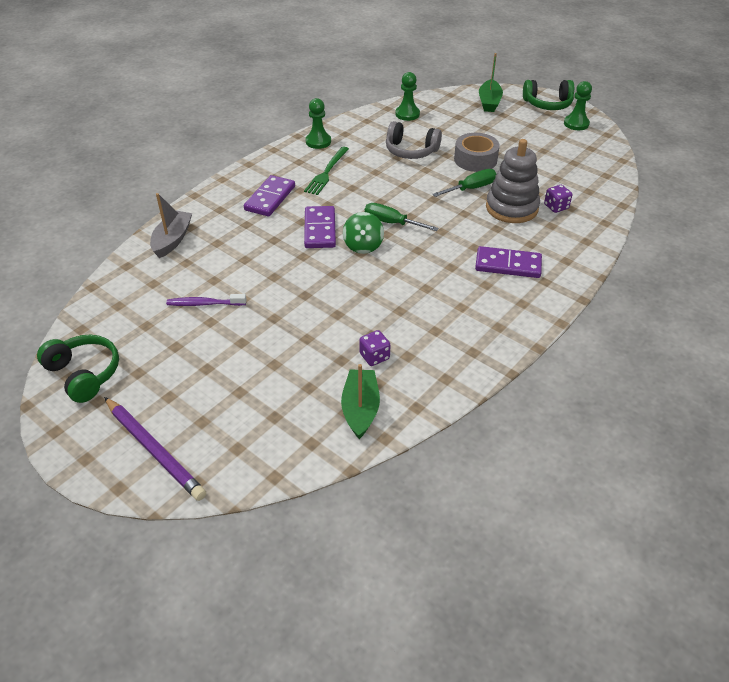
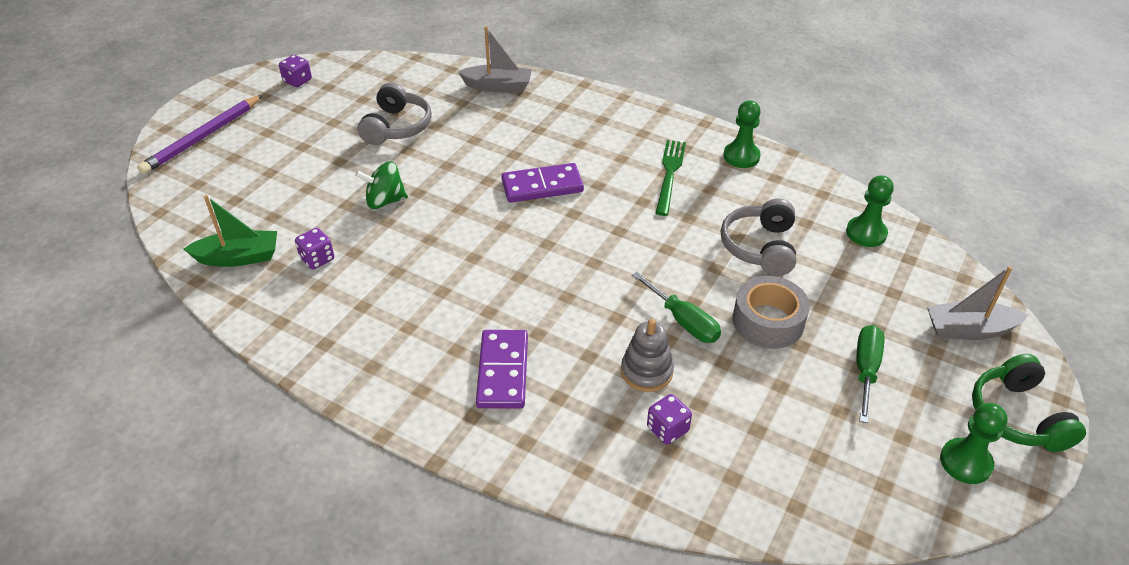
camera: 80 degrees right, 0 degrees up
(84, 374) = (297, 81): green headphones -> purple dice
(204, 304) = (396, 127): purple toothbrush -> grey headphones
(270, 198) = (595, 138): purple domino -> none
(327, 172) = (670, 174): green fork -> green fork turned 90 degrees clockwise
(363, 245) = (517, 226): green spinning top -> green spinning top (385, 201)
(391, 223) = (572, 246): green screwdriver -> green screwdriver (865, 370)
(489, 102) = (969, 329): green boat -> grey boat
(511, 208) = (646, 371): grey stacking toy -> grey stacking toy, size x0.62

